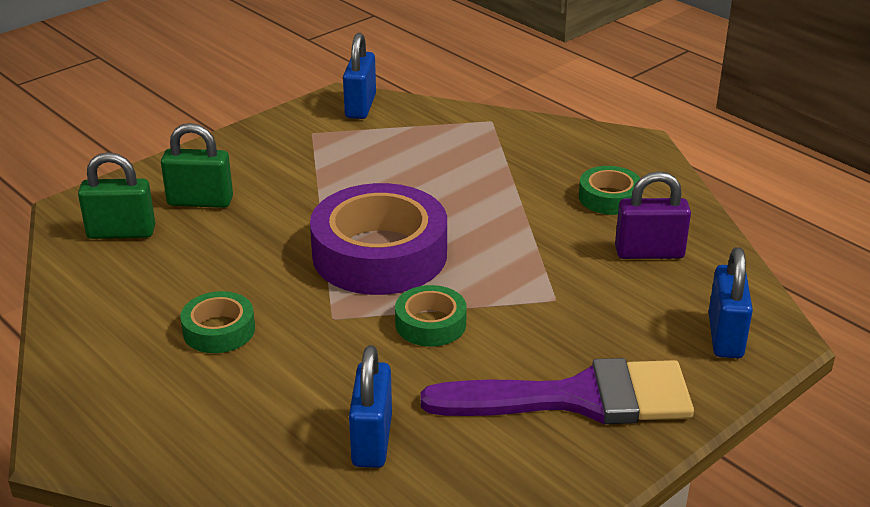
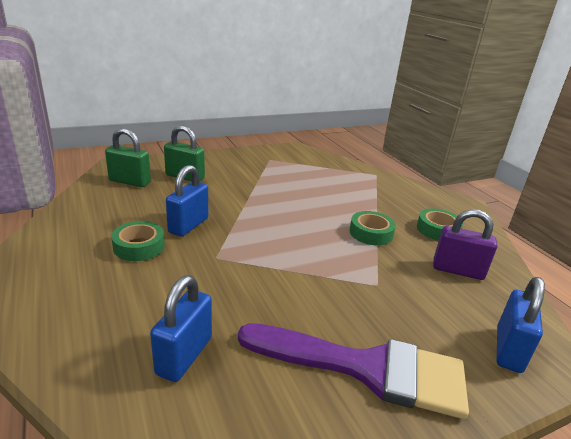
camera: 15 degrees right, 5 degrees down
(360, 106) = (303, 153): blue padlock -> blue padlock (188, 225)
(379, 254) = (270, 227): purple tape -> none
(430, 323) = (279, 278): green tape -> green tape (371, 233)

